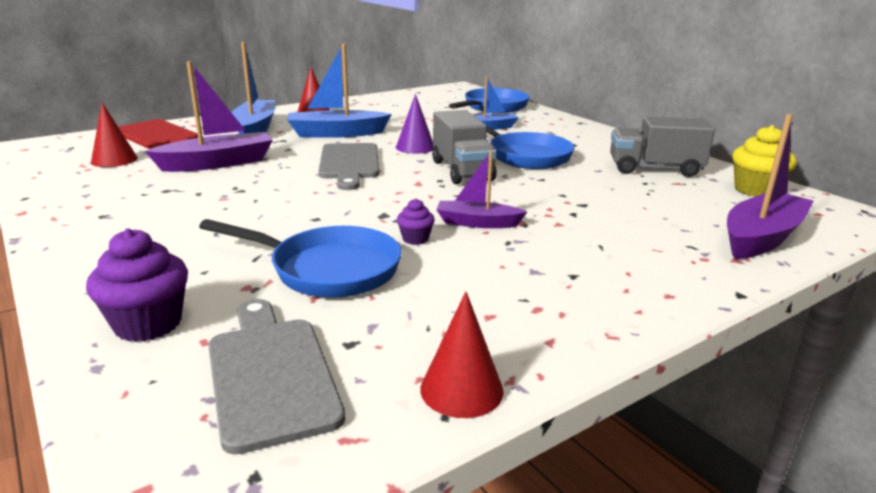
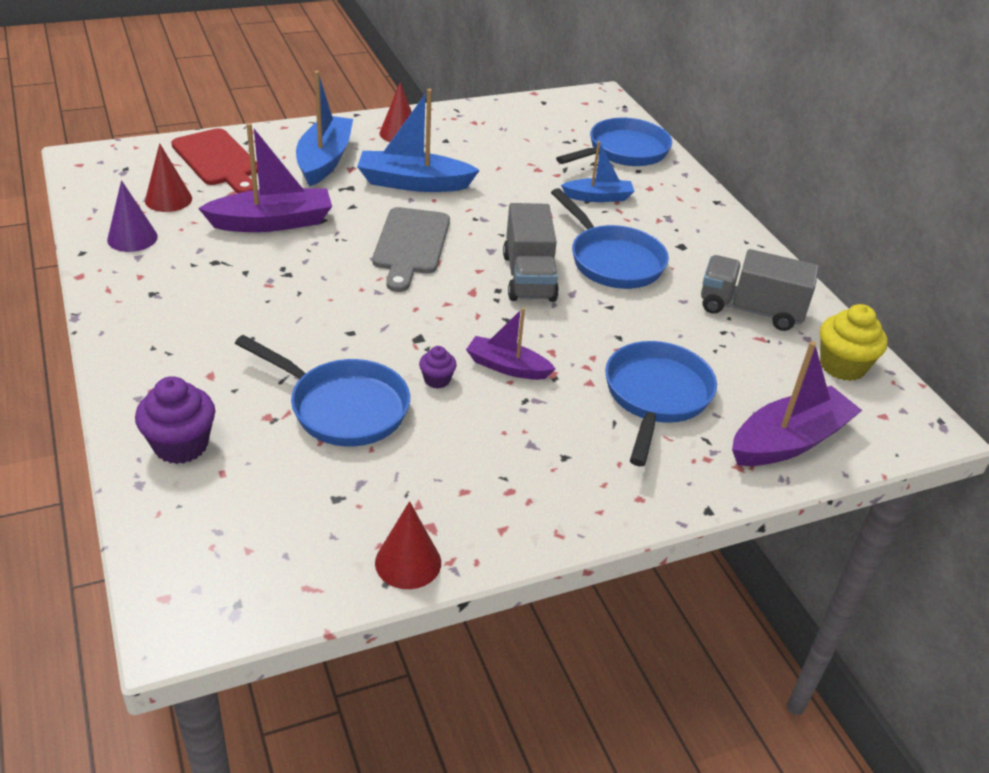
camera: 10 degrees right, 15 degrees up
(271, 374) = (267, 517): grey cutting board -> none
(415, 147) = (494, 224): purple cone -> purple cone (132, 238)
(624, 225) = (656, 397): none -> blue pan

